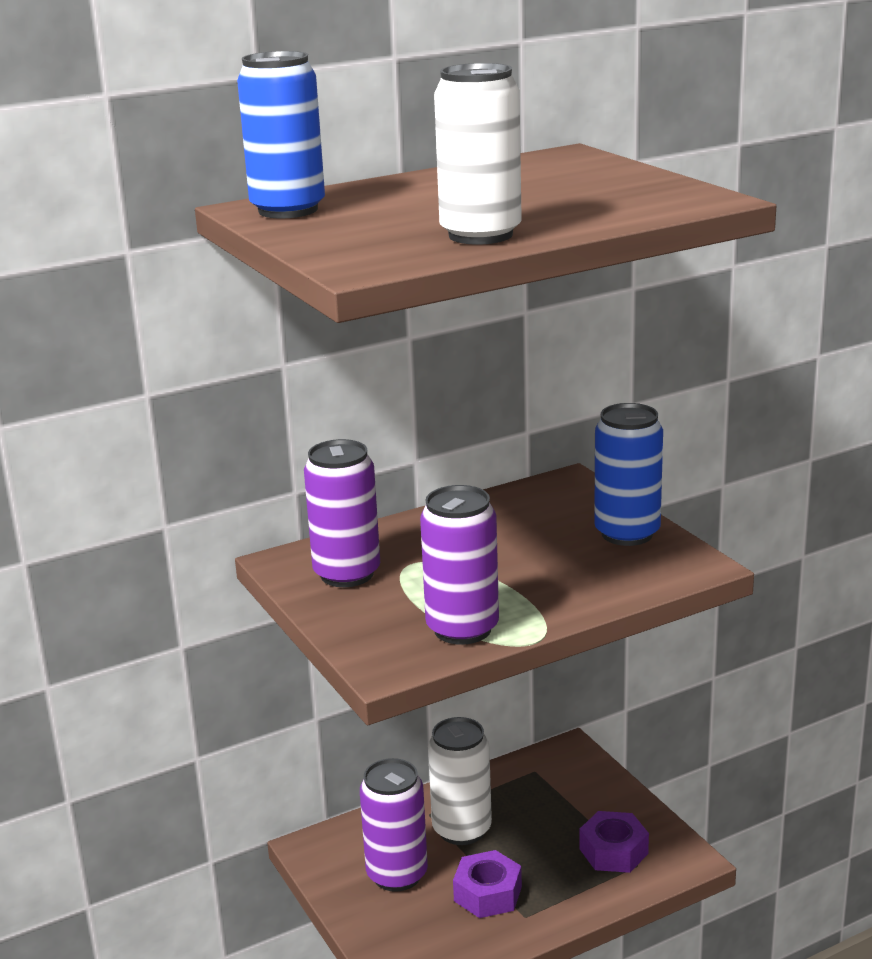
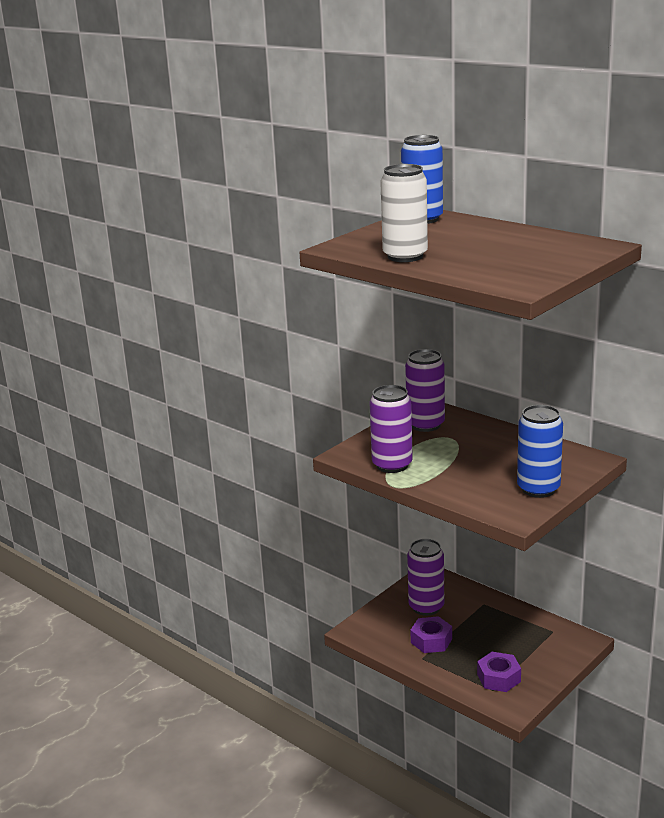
camera: 70 degrees right, 0 degrees up
(462, 829) = (478, 618): white can -> none

